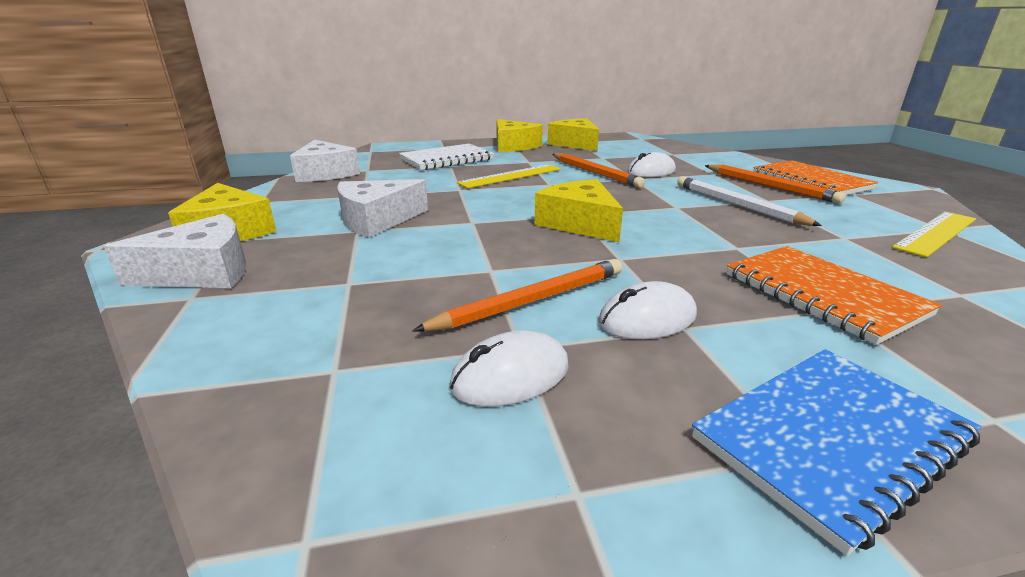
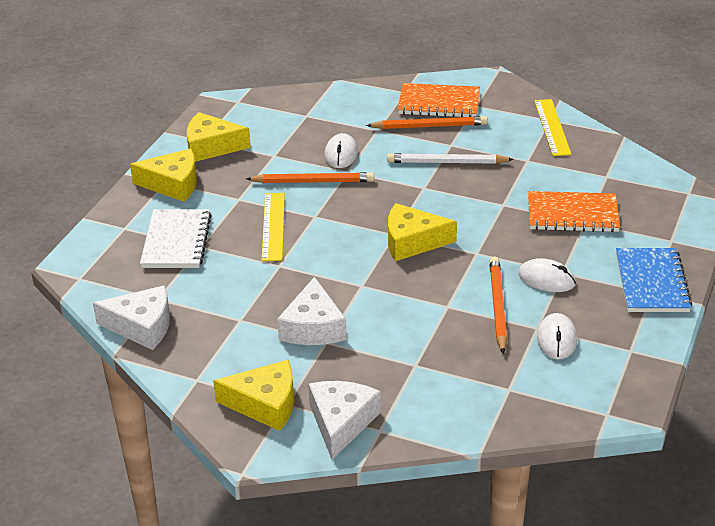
camera: 55 degrees left, 10 degrees up
(647, 319) = (546, 279): white mouse -> white mouse turned 75 degrees counterclockwise

